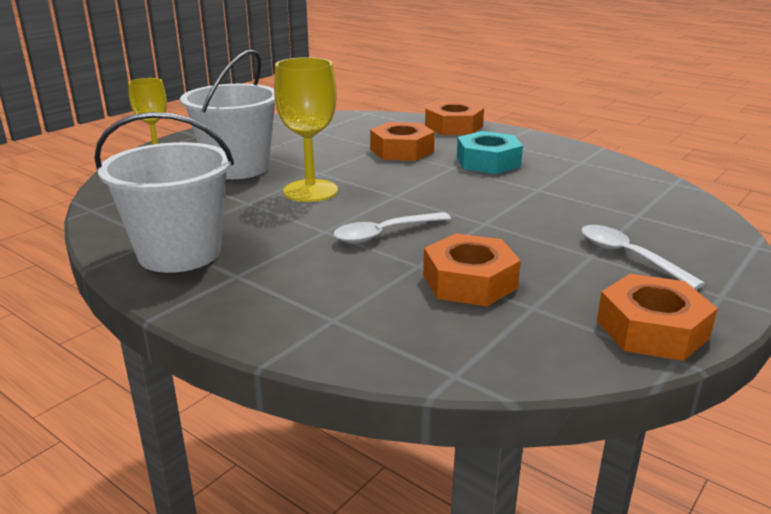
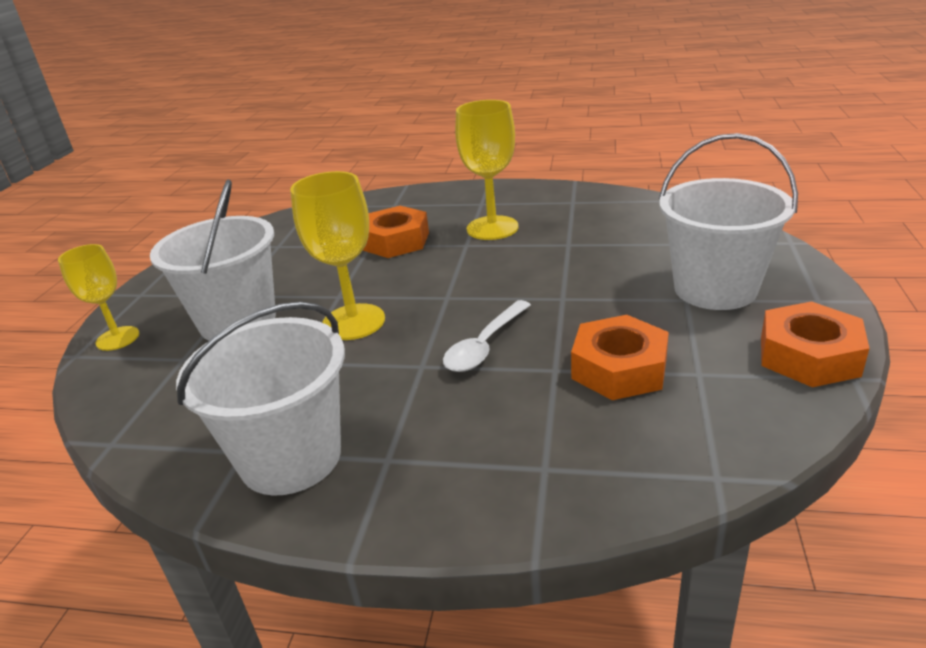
camera: 25 degrees left, 5 degrees up
(454, 127) = (417, 197): orange nut -> none
(488, 162) = (492, 228): turquoise nut -> yellow goblet
(629, 257) = (715, 289): white spoon -> white bucket

